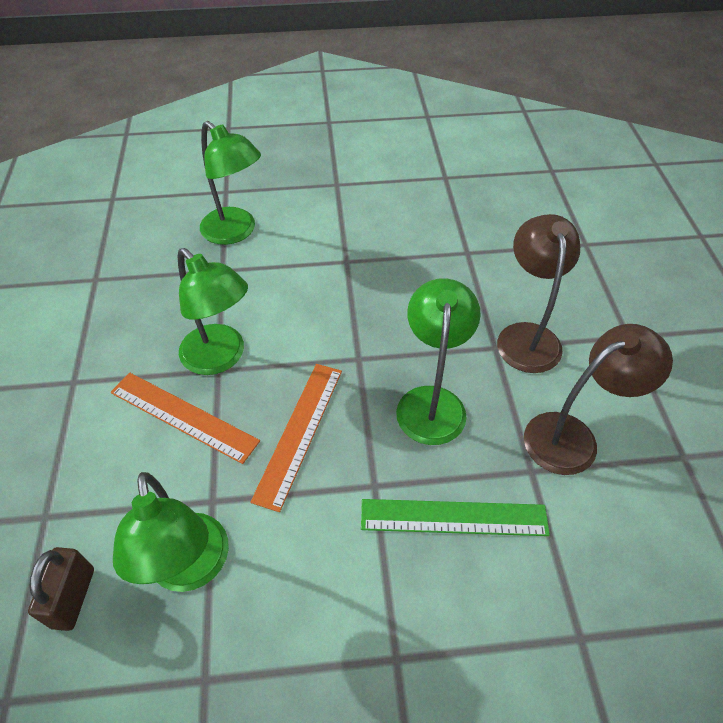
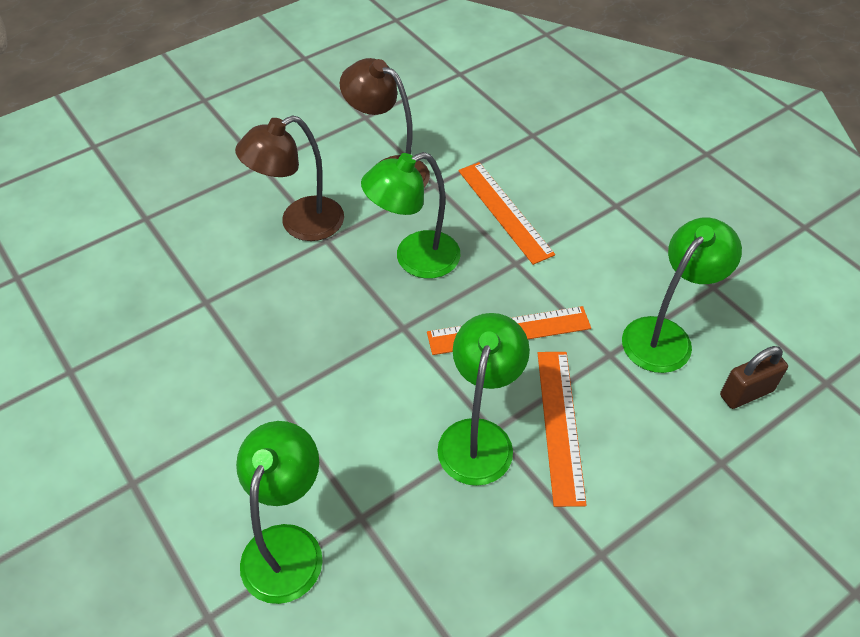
camera: 120 degrees left, 0 degrees up
(453, 518) = (504, 211): green ruler -> orange ruler

